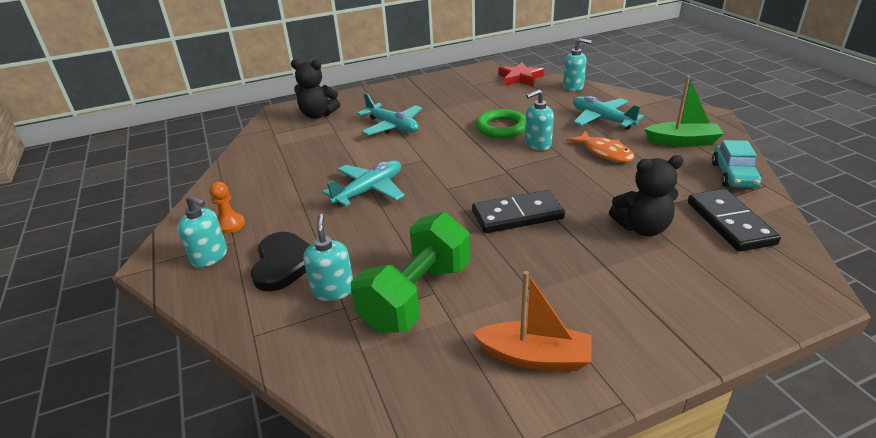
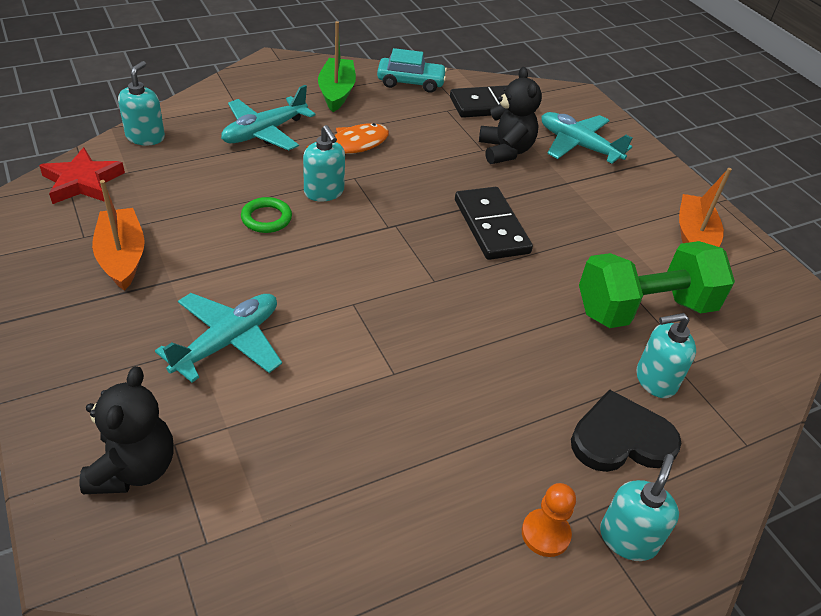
camera: 100 degrees left, 10 degrees up
(369, 190) = (440, 361): turquoise plane -> turquoise plane (578, 146)
(416, 296) = (644, 309): green dumbbell -> green dumbbell turned 45 degrees counterclockwise
(458, 95) = (122, 257): none -> orange boat
(501, 128) = (266, 218): green ring -> green ring, size x0.64

